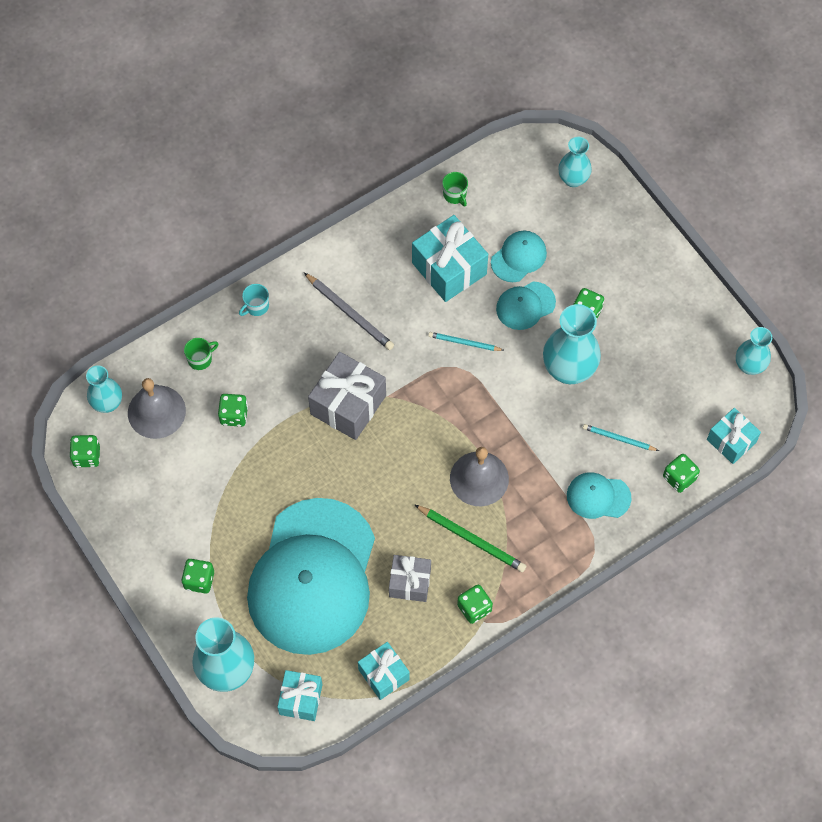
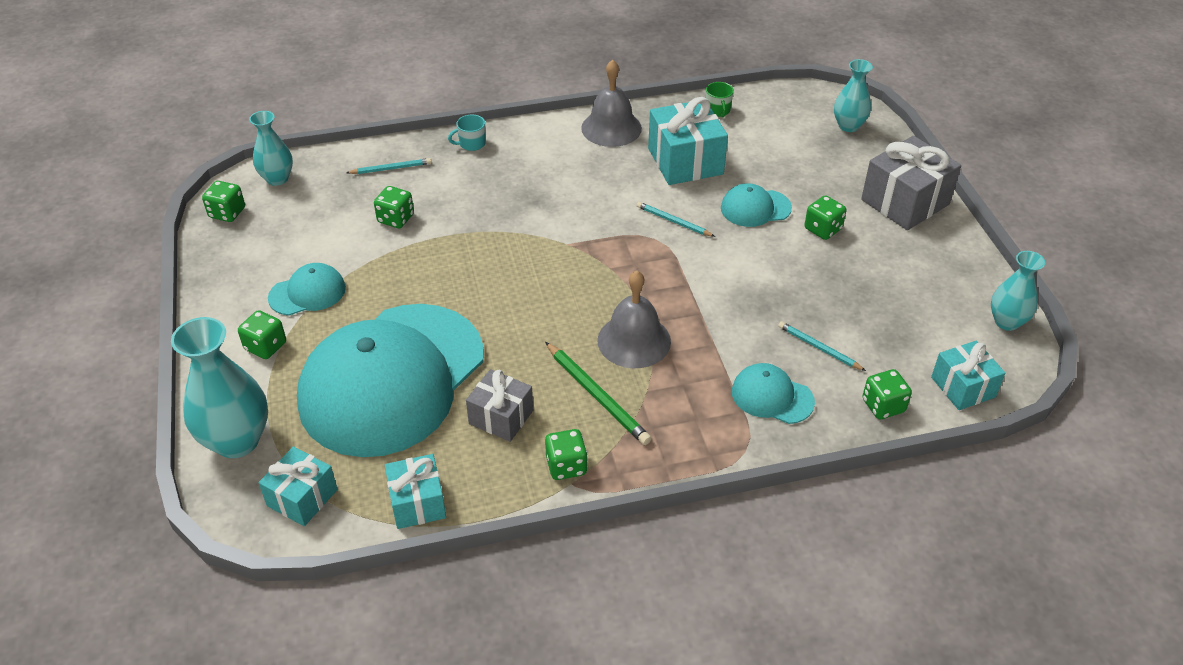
camera: 20 degrees right, 20 degrees down
(156, 411) = (320, 196): grey bell -> grey bell (611, 128)
(200, 359) = (391, 168): green mug -> turquoise pencil
(348, 405) = (520, 240): grey gift -> grey gift (905, 202)
(350, 313) = (563, 170): grey pencil -> none
(518, 257) = (764, 169): turquoise cap -> turquoise cap (307, 293)
(569, 369) = (783, 271): turquoise vase -> none

